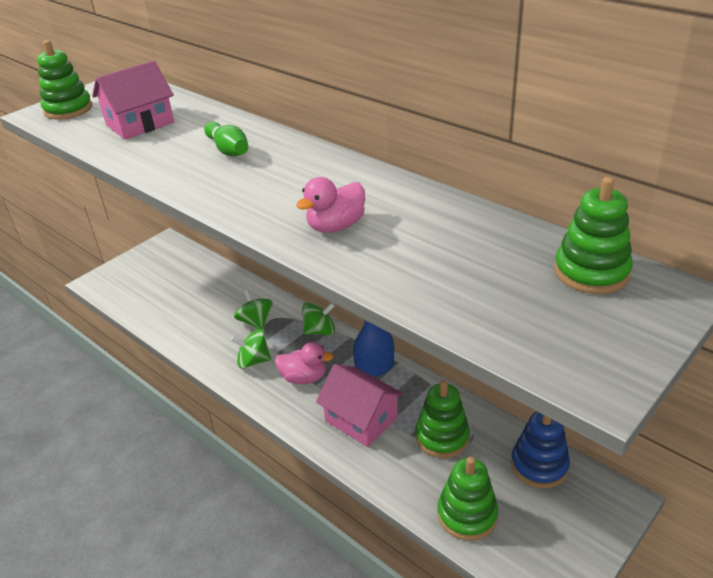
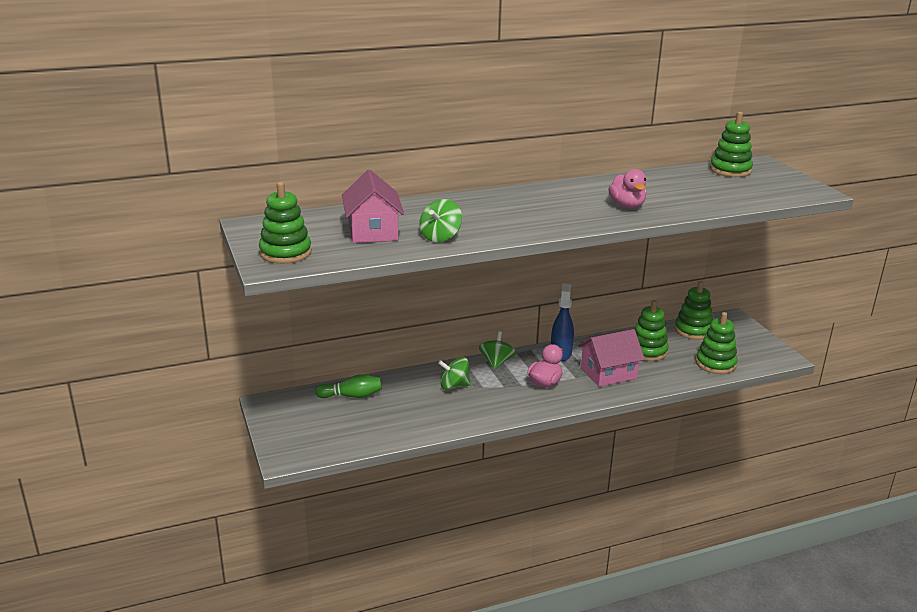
camera: 65 degrees left, 10 degrees down
(228, 150) = (474, 212): green bowling pin -> green bowling pin (352, 396)
(253, 361) = (504, 399): green spinning top -> green spinning top (440, 237)
(539, 465) = (693, 330): blue stacking toy -> green stacking toy

